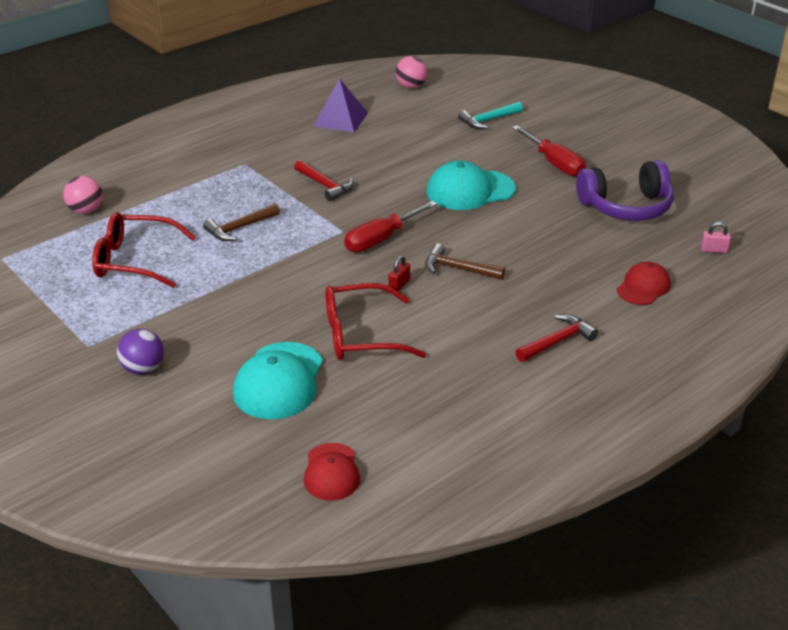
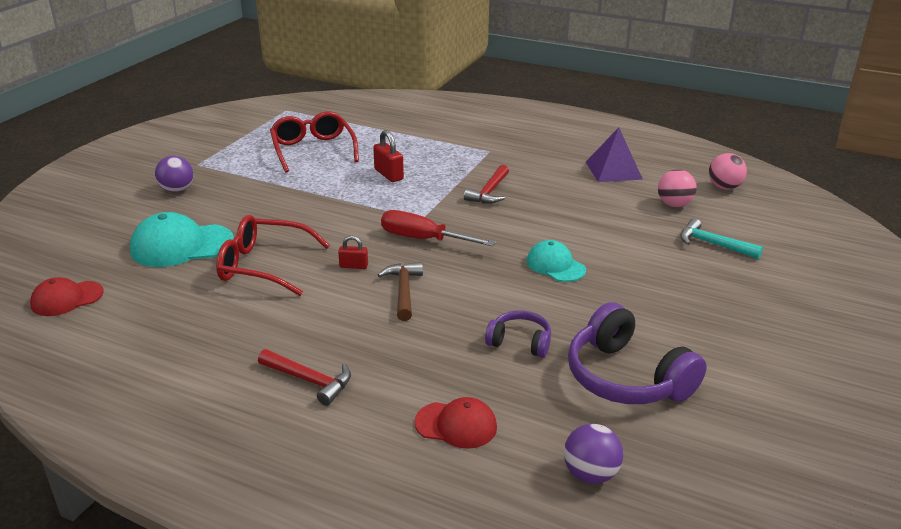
camera: 65 degrees right, 5 degrees down
(86, 210) = (366, 117): pink ball -> pink ball (674, 204)
(239, 228) = (388, 174): brown hammer -> red padlock
(360, 335) = (263, 266): red glasses -> red glasses turned 45 degrees counterclockwise
(470, 190) = (555, 265): turquoise cap -> turquoise cap, size x0.62
(554, 163) = (670, 305): red screwdriver -> none
(562, 235) = (520, 342): none -> purple headphones
(714, 250) = (590, 474): pink padlock -> purple ball

